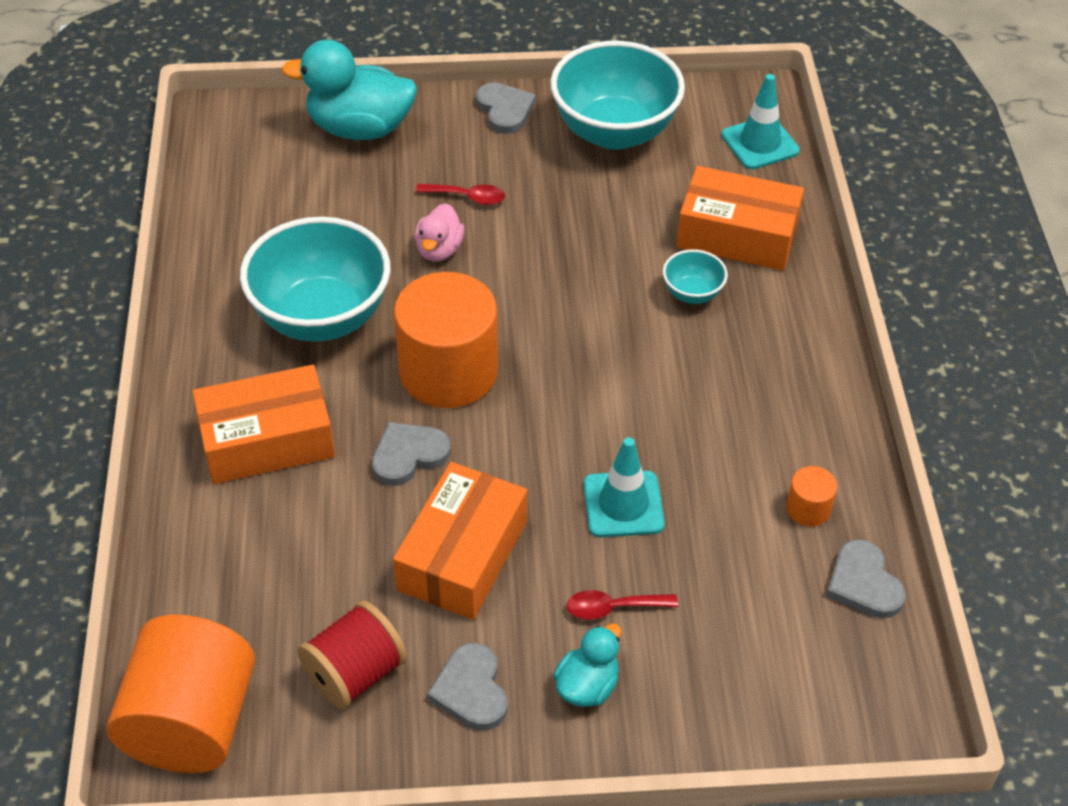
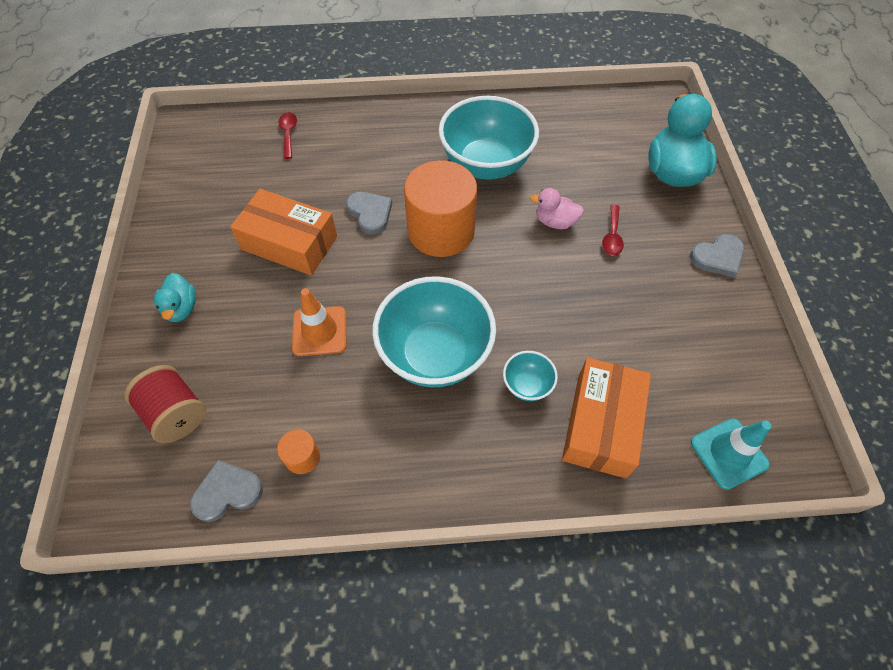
camera: 90 degrees right, 10 degrees up
(192, 722) = (202, 135): orange cylinder -> none
(267, 440) = (385, 148): orange box -> none
(355, 673) = (216, 197): red spool -> red spool (176, 414)
(471, 690) = (192, 250): grey heart -> none
(587, 686) = (181, 308): turquoise duck -> turquoise duck turned 45 degrees clockwise
(613, 608) = (236, 323): red spoon -> red spoon (288, 134)
(614, 132) = (712, 333): turquoise bowl -> turquoise bowl (435, 354)
(623, 504) = (319, 331): turquoise traffic cone -> orange traffic cone

